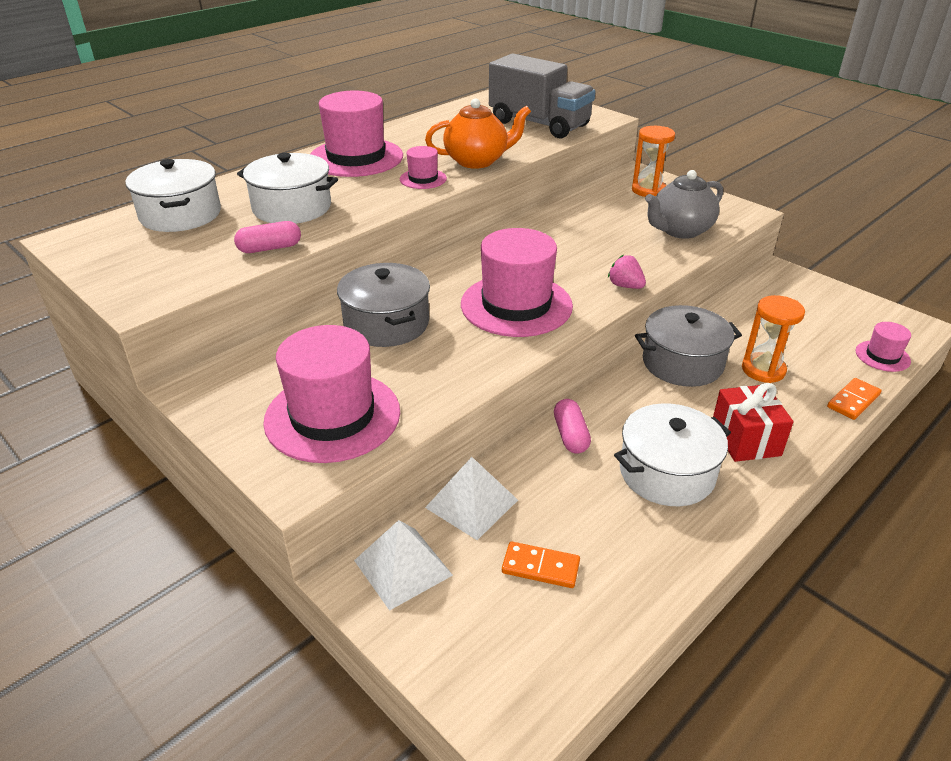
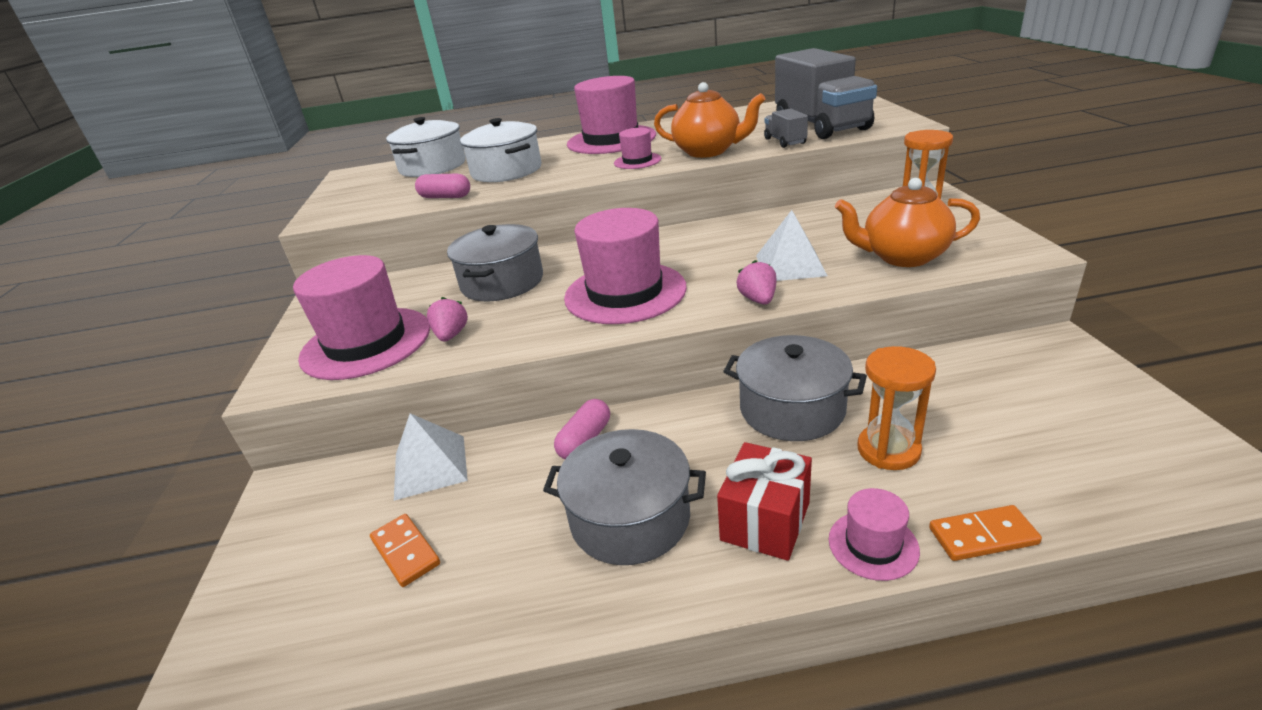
camera: 40 degrees right, 5 degrees down
(403, 567) = (320, 496): white pyramid -> white pyramid (790, 265)
(412, 383) = (451, 335): none -> pink strawberry
(531, 143) = (785, 141): none -> grey truck
(667, 473) = (630, 518): white pot -> grey pot
(680, 230) = (902, 257): grey teapot -> orange teapot
(882, 356) = (1110, 494): pink hat -> pink hat (873, 545)

